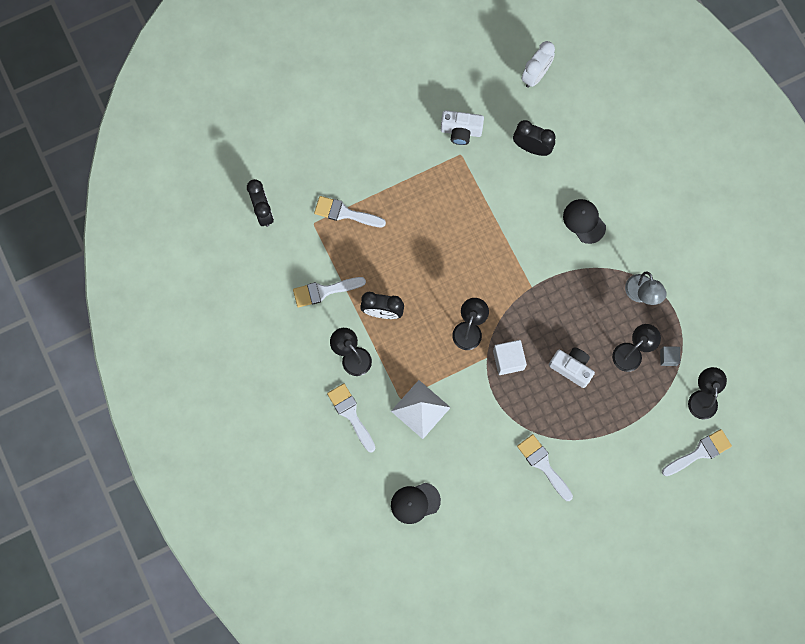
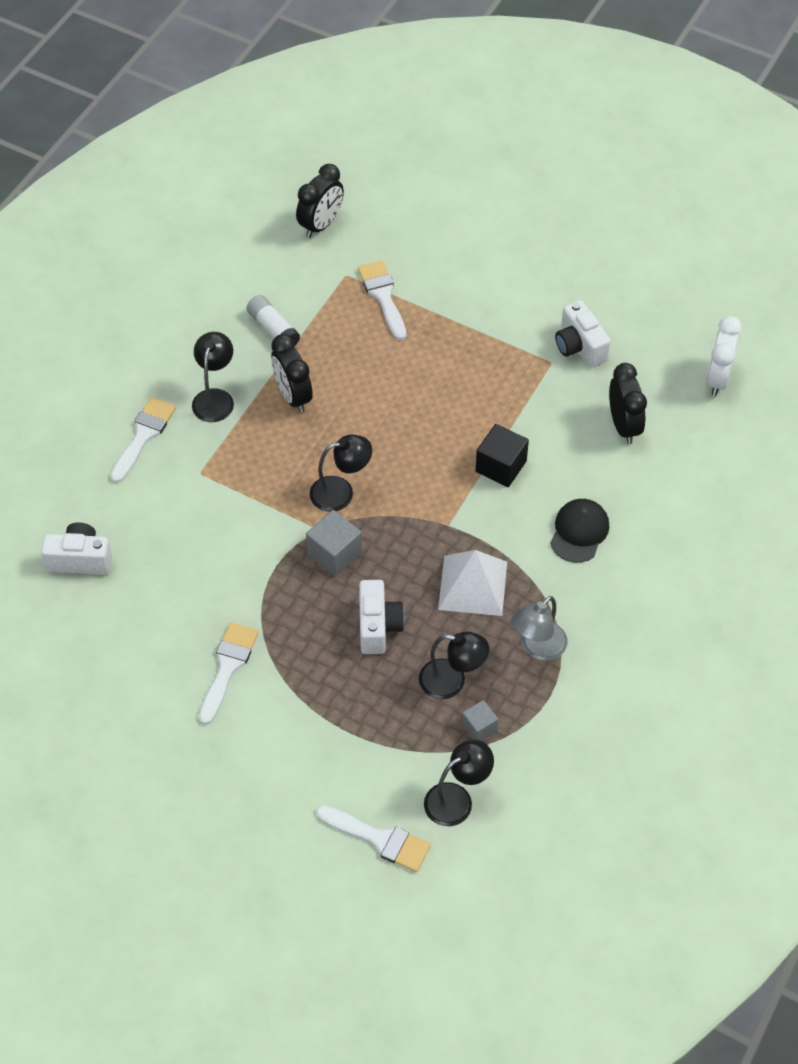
camera: 55 degrees right, 20 degrees down
(324, 291) = (273, 329): white brush -> white glue stick
(415, 503) = (80, 559): black cap -> white camera
(420, 409) = (202, 499): white pyramid -> white pyramid (472, 585)
(508, 360) = (334, 553): white cube -> grey cube
(512, 232) = (501, 466): none -> black cube
(535, 75) = (717, 379): white clock -> white clock turned 105 degrees clockwise

